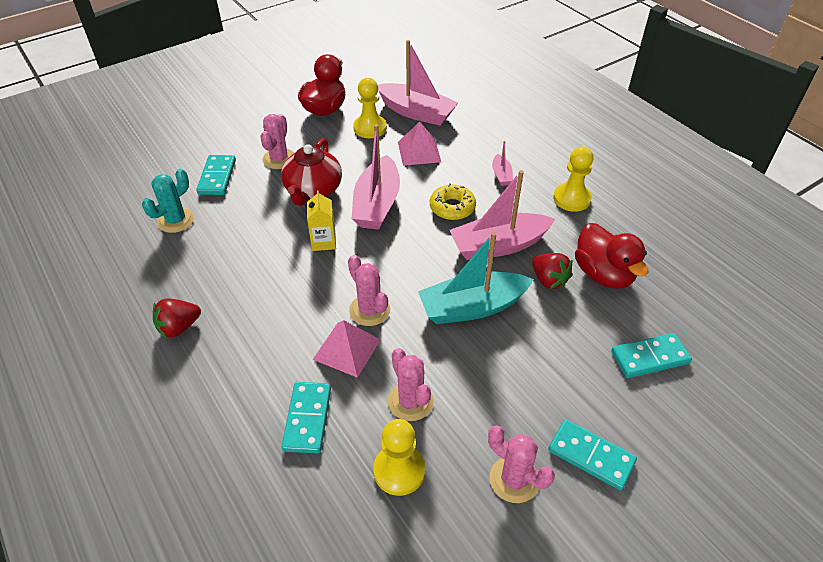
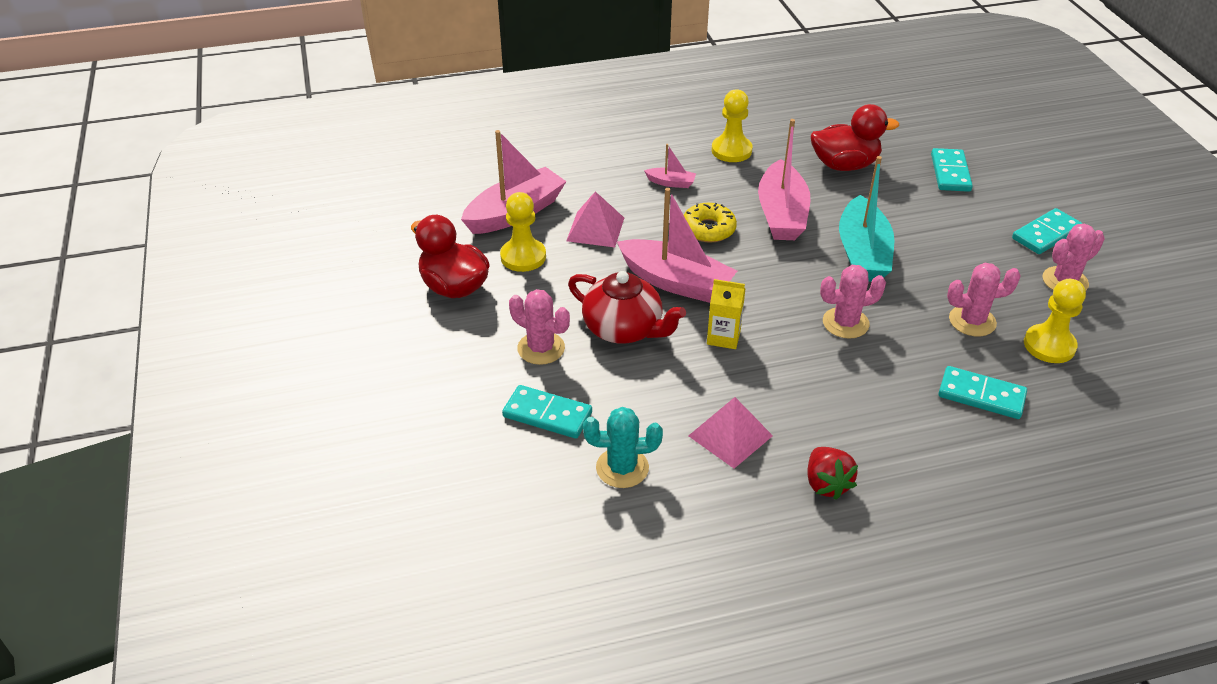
camera: 70 degrees left, 5 degrees down
(176, 220) = (622, 468): turquoise cactus -> turquoise cactus turned 60 degrees counterclockwise
(347, 349) = (896, 350): pink pyramid -> pink pyramid (730, 435)
(549, 280) = (841, 198): red strawberry -> none

